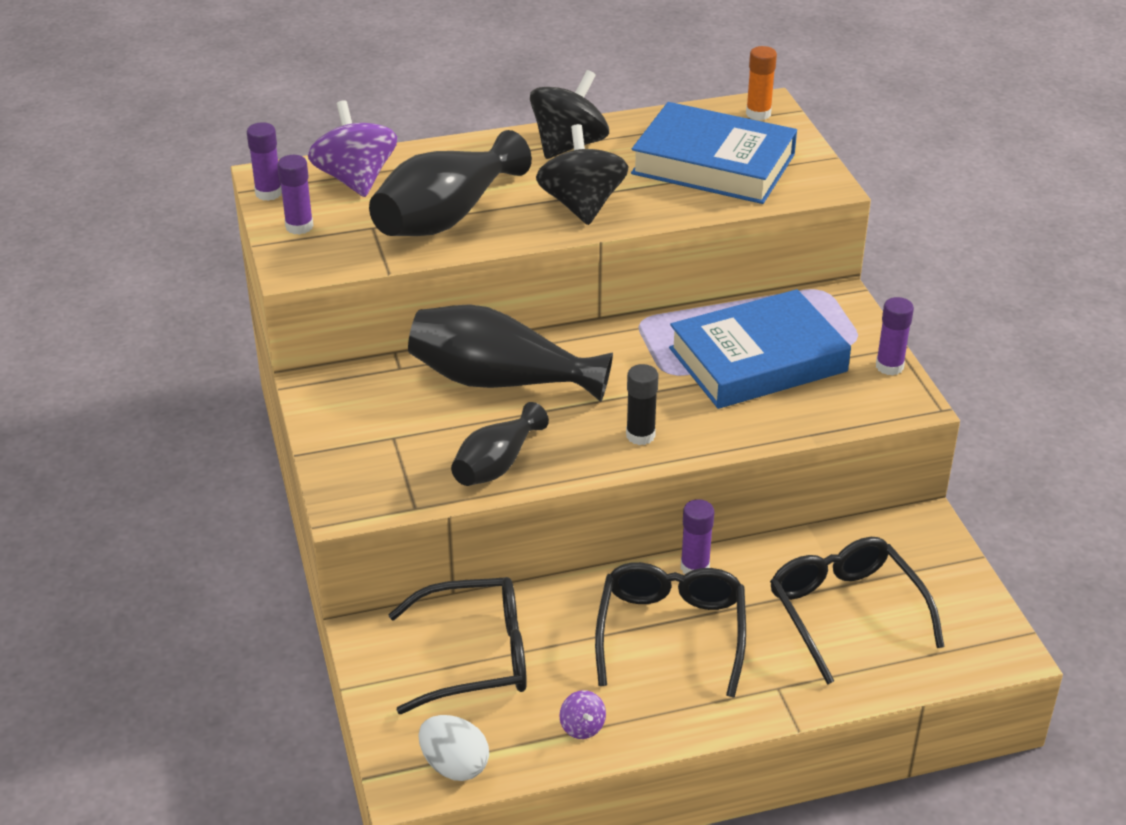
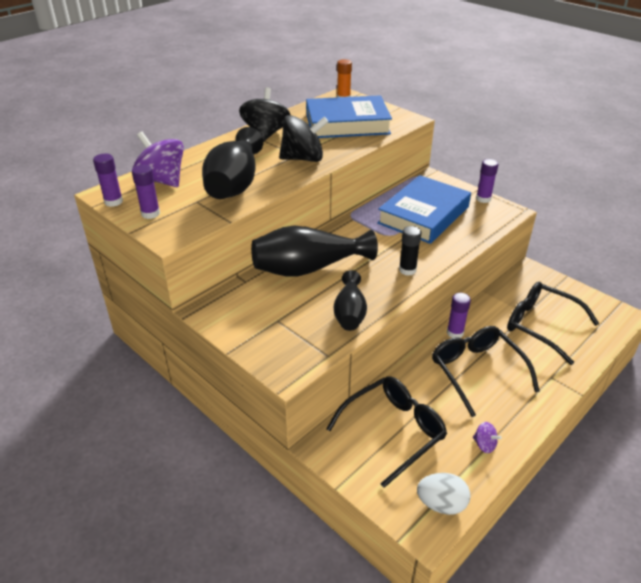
camera: 30 degrees left, 0 degrees up
(582, 205) = (303, 158): black spinning top -> black spinning top turned 120 degrees clockwise

